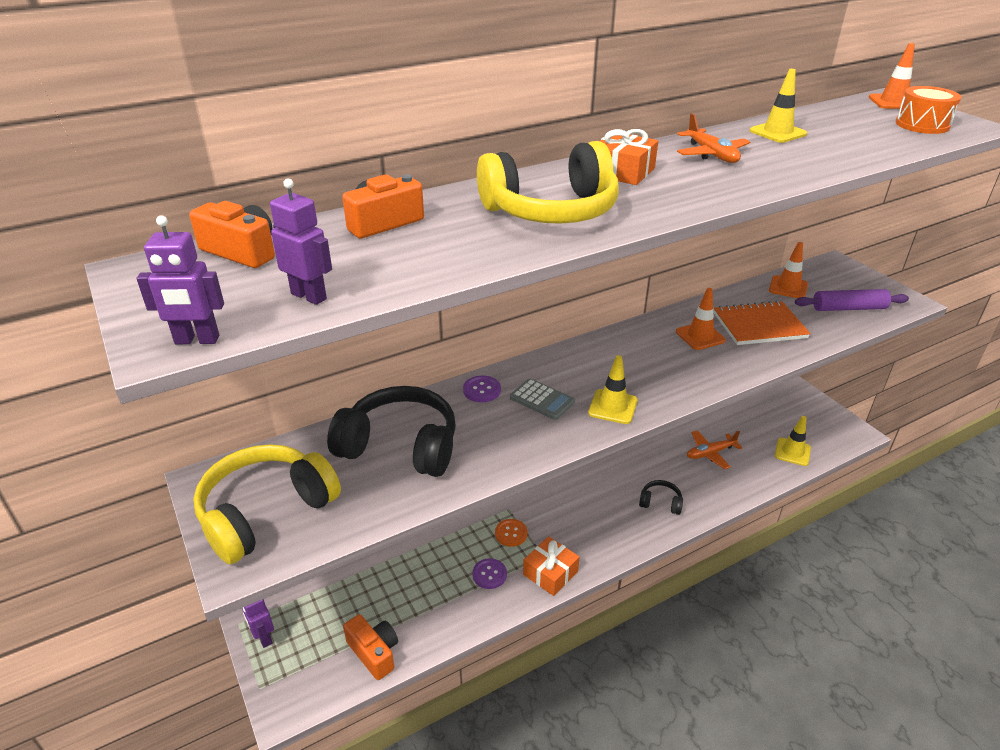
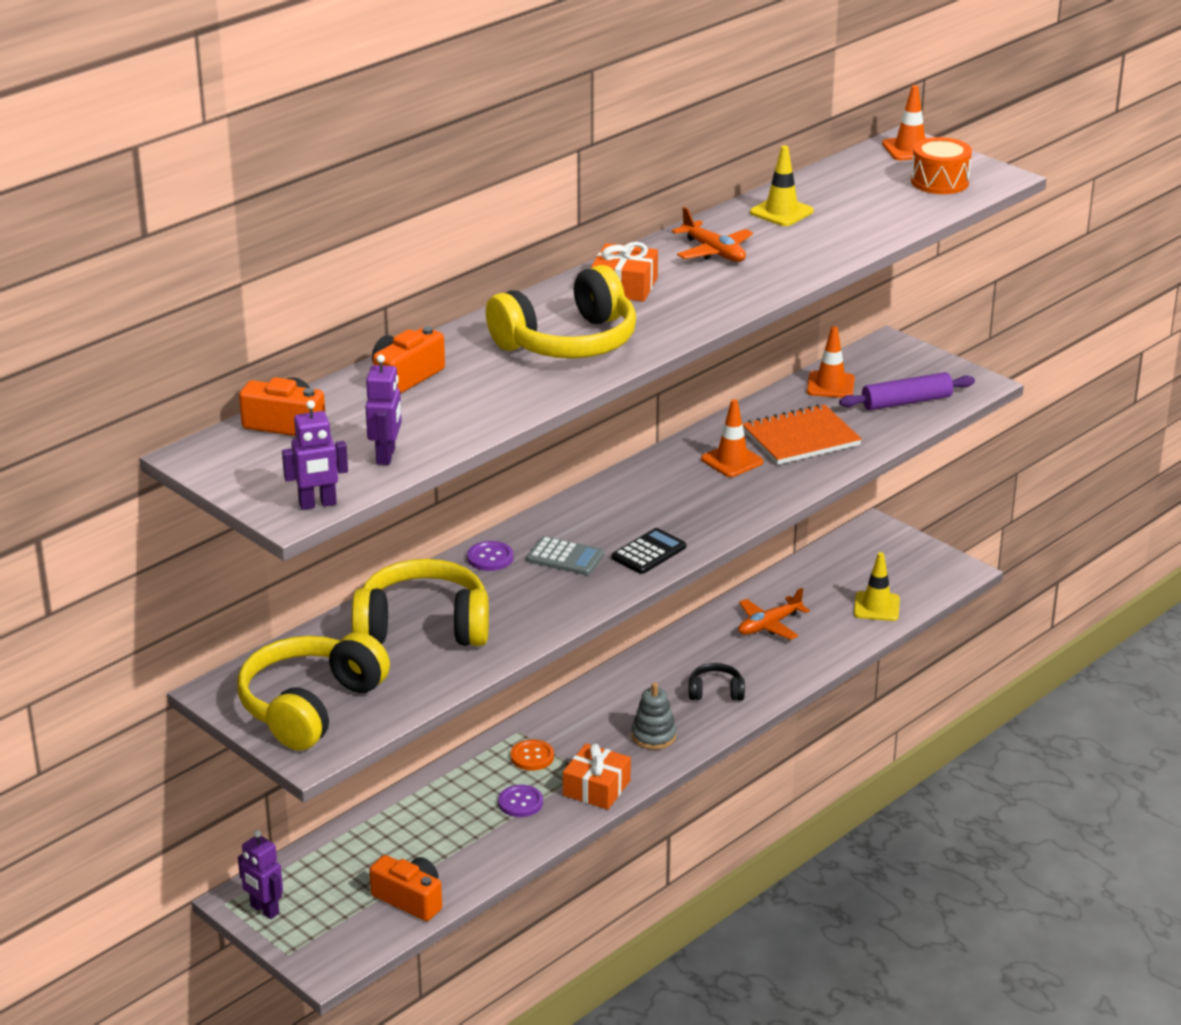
camera: 15 degrees left, 5 degrees down
(309, 296) = (386, 456): purple robot -> purple robot turned 75 degrees clockwise
(400, 446) = (423, 627): black headphones -> yellow headphones
(605, 533) = (653, 736): none -> grey stacking toy
(613, 407) = (649, 552): yellow traffic cone -> black calculator

